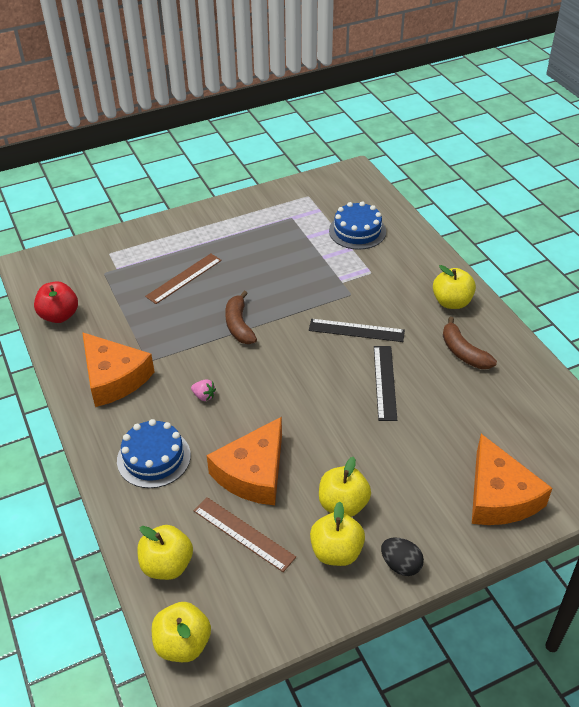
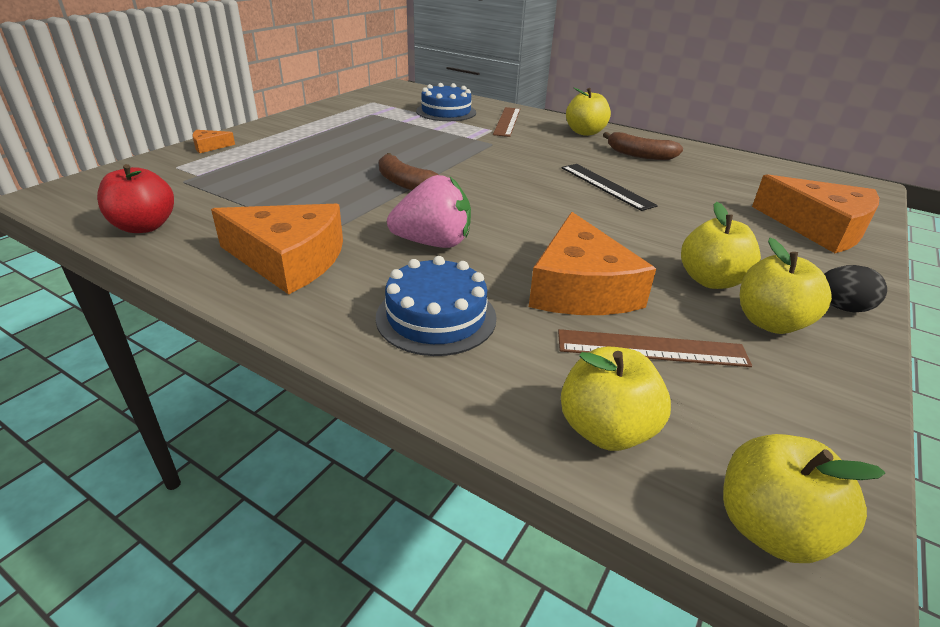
camera: 35 degrees left, 10 degrees down
(143, 233) = (209, 146): none -> orange cheese
(184, 278) = (298, 166): brown ruler -> brown ruler (507, 121)
(204, 396) = (433, 243): pink strawberry -> pink strawberry, size x2.25
(356, 330) = (530, 162): black ruler -> none

